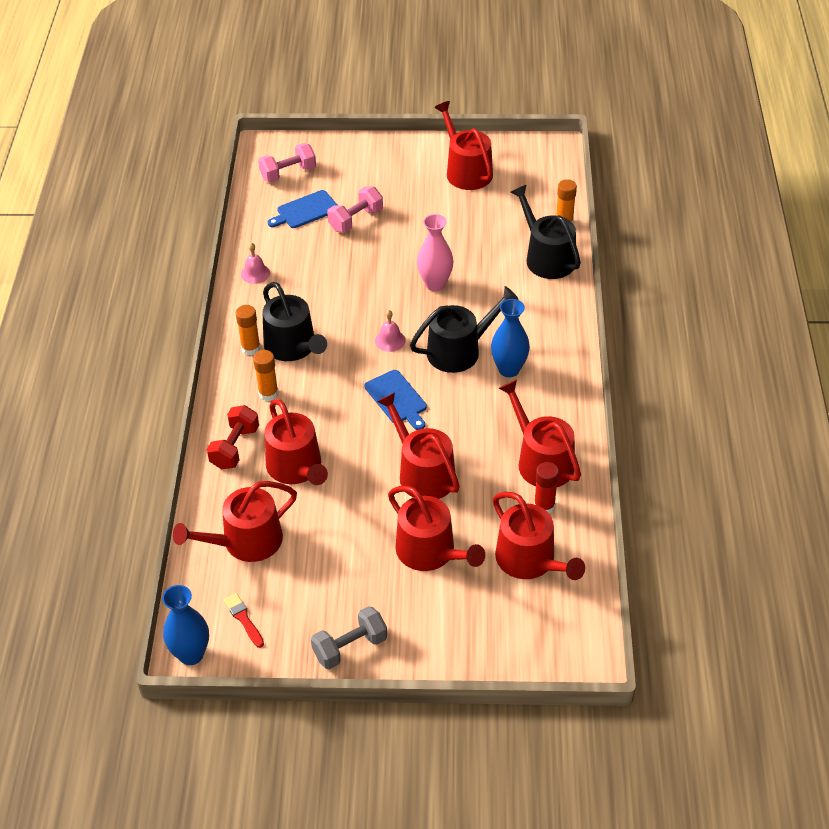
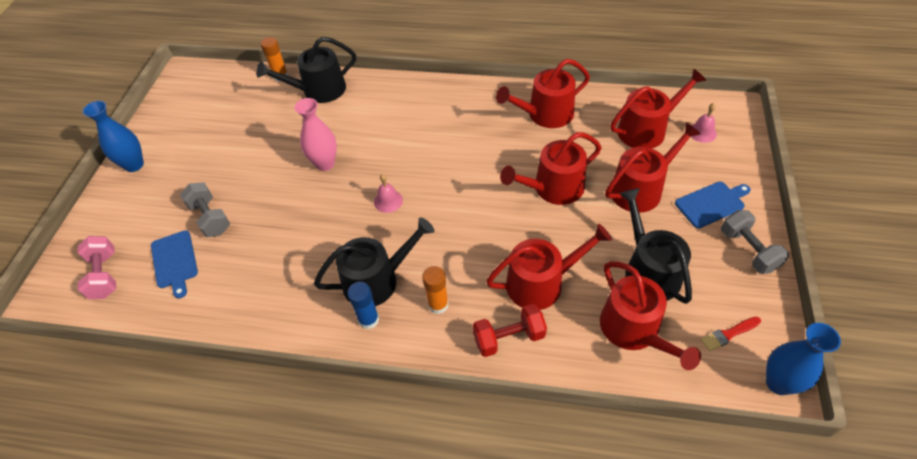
camera: 80 degrees left, 5 degrees up
(235, 447) = (509, 338): red dumbbell -> red dumbbell turned 45 degrees counterclockwise
(250, 348) = (368, 320): orange glue stick -> blue glue stick
(255, 273) = (254, 312): pink bell -> pink bell (702, 132)
(356, 220) = (210, 218): pink dumbbell -> grey dumbbell
(397, 399) = (463, 200): blue cutting board -> blue cutting board (711, 203)
(459, 350) = (413, 153): black watering can -> black watering can (649, 271)
(466, 171) = (182, 131): red watering can -> none
(509, 369) = (443, 124): blue vase -> blue vase (134, 165)
(544, 506) = (592, 117): red glue stick -> none

